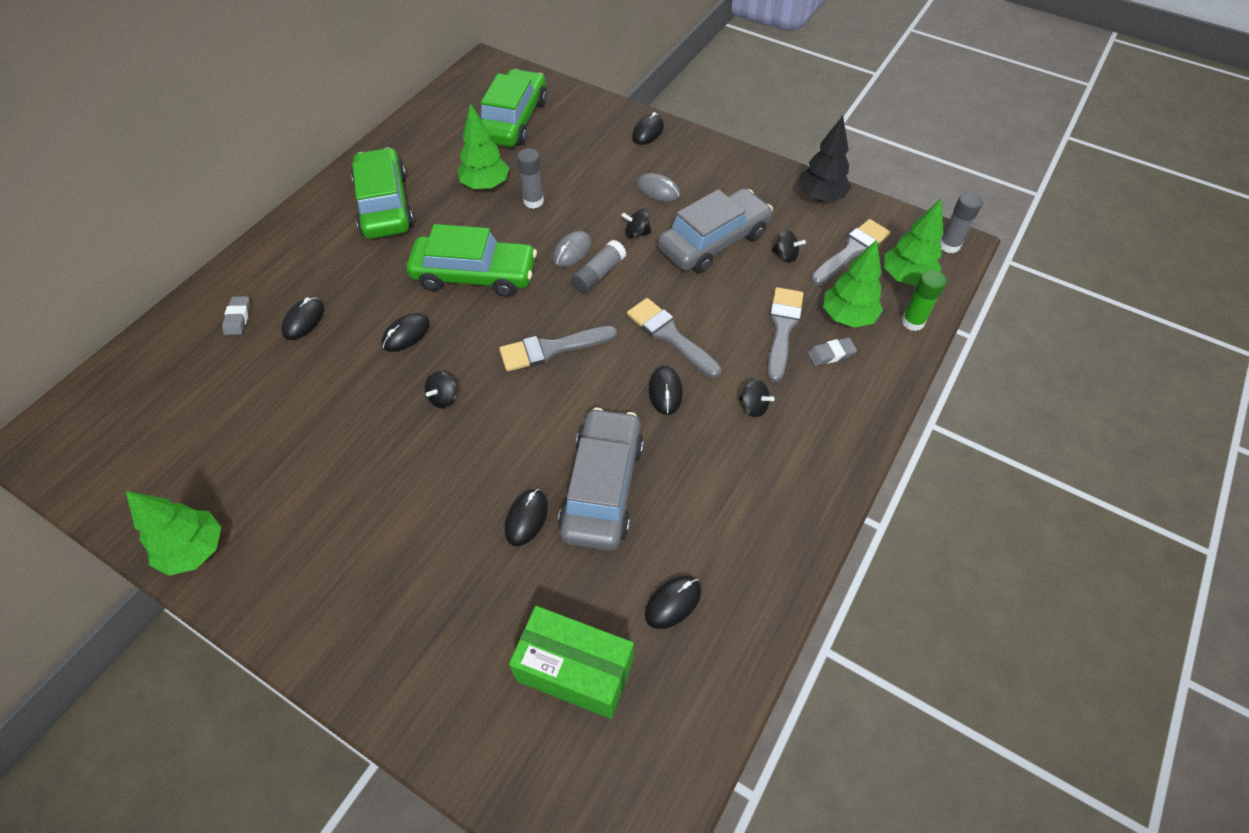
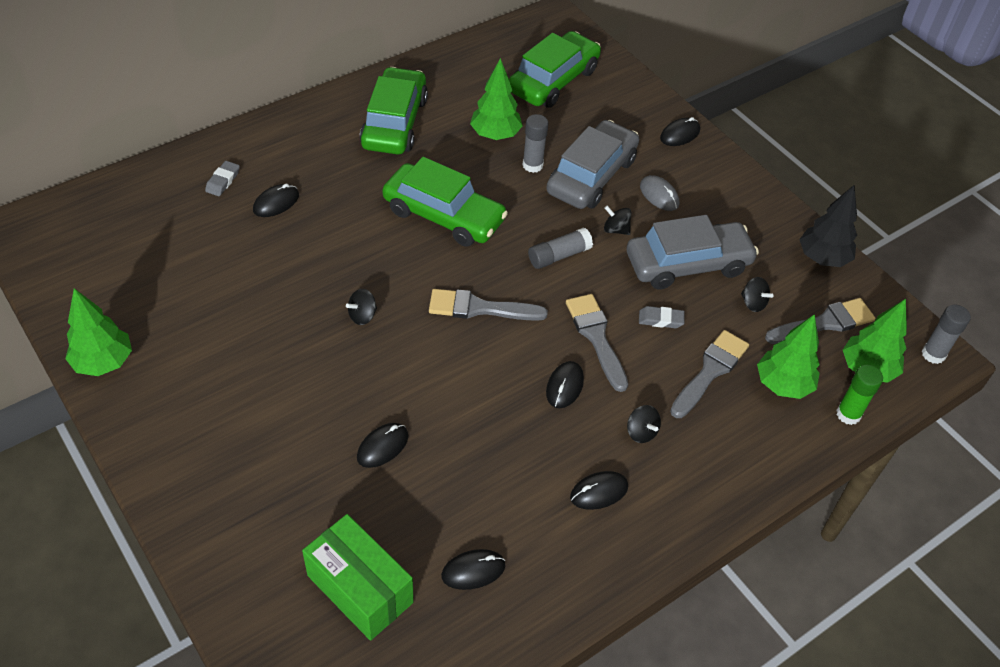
camera: 20 degrees right, 5 degrees down
(406, 334) = (357, 247): black mouse -> black mouse (599, 492)
(572, 251) = (545, 225): grey mouse -> none
(602, 487) = (462, 447): grey car -> grey car (591, 176)
(831, 354) = (745, 413): grey eraser -> grey eraser (660, 320)

